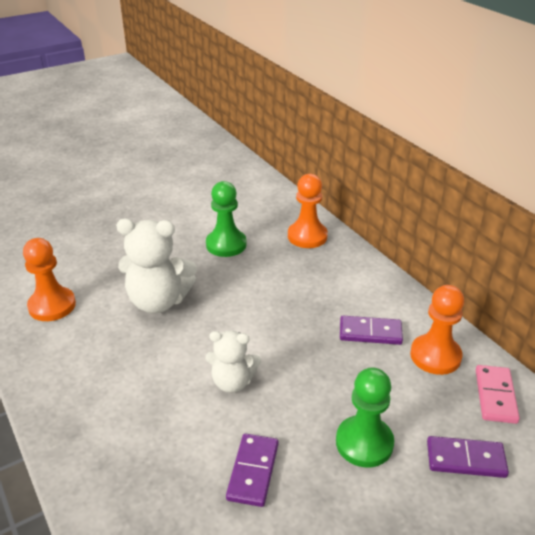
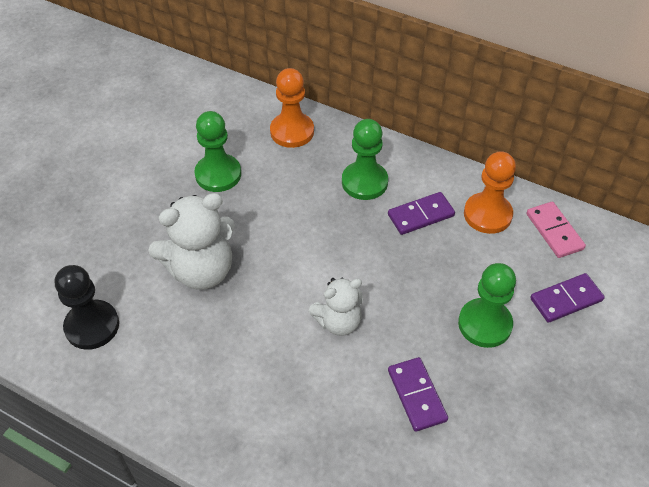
camera: 30 degrees left, 15 degrees up
(52, 306) = (92, 326): orange pawn -> black pawn
(339, 290) = (364, 182): none -> green pawn

